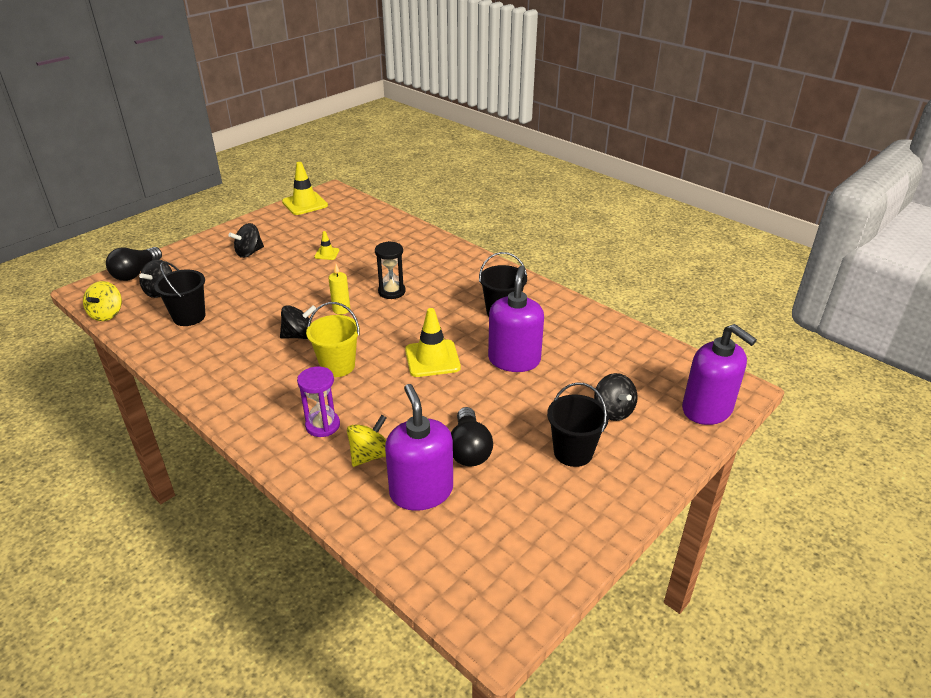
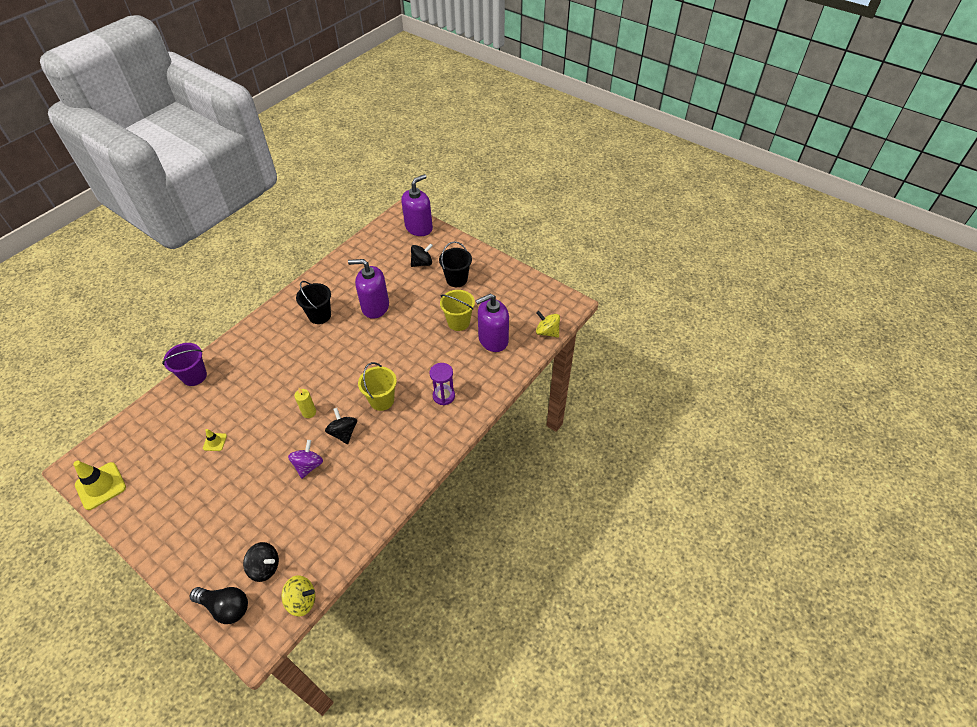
camera: 95 degrees left, 15 degrees up
(189, 317) = (311, 524): black bucket -> none
(249, 253) = (201, 509): black spinning top -> none
(265, 312) = (308, 465): none -> purple spinning top
(370, 455) = (468, 367): yellow spinning top -> yellow spinning top (547, 332)
(391, 292) = (285, 383): black hourglass -> none
(421, 235) = (194, 376): none -> purple bucket
(432, 359) = (373, 348): yellow traffic cone -> none
(469, 449) = (458, 322): black light bulb -> yellow bucket

